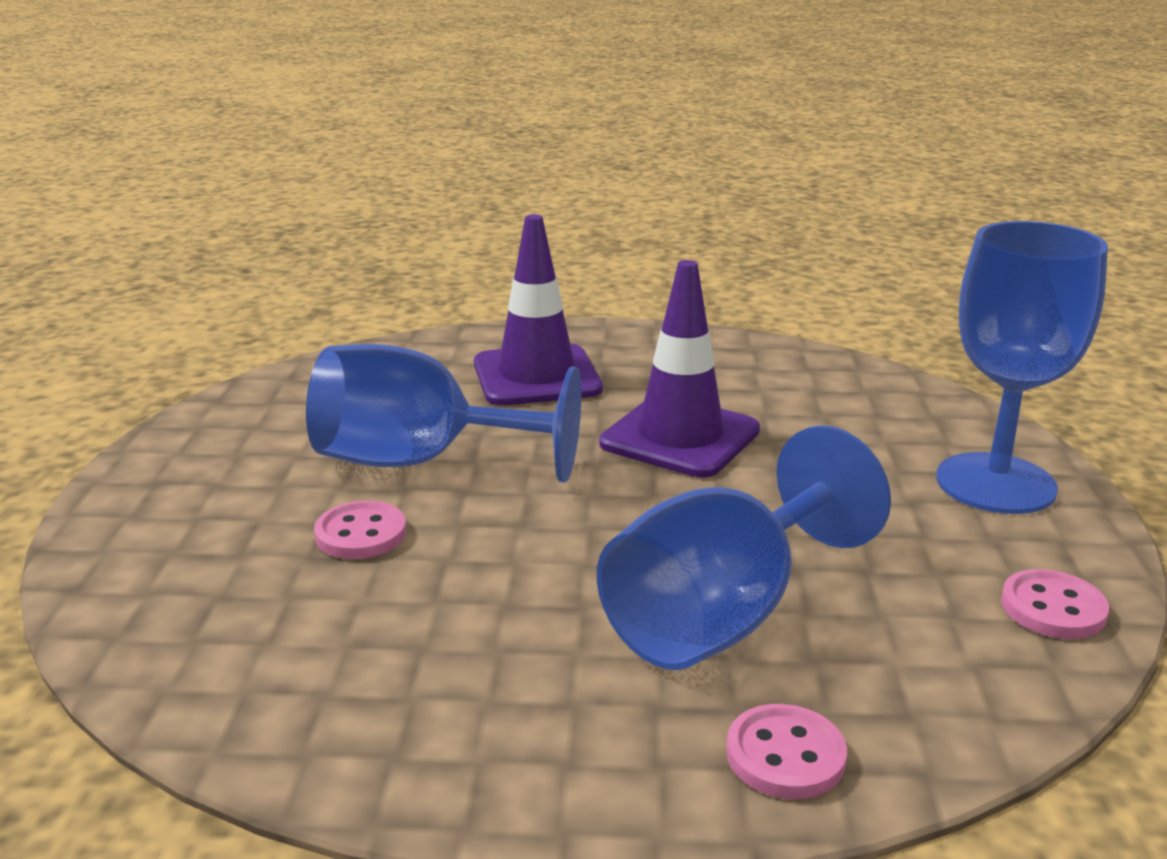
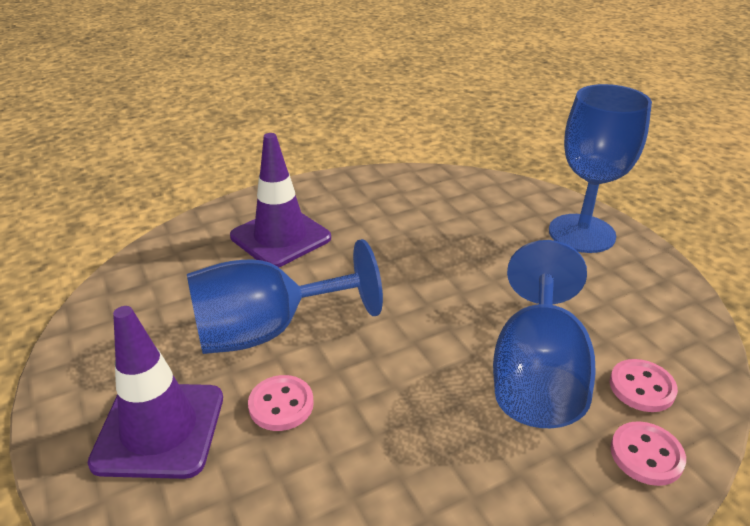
camera: 30 degrees left, 10 degrees up
(680, 437) = (404, 256): purple traffic cone -> purple traffic cone (159, 429)
(1053, 608) = (671, 304): pink button -> pink button (642, 387)

